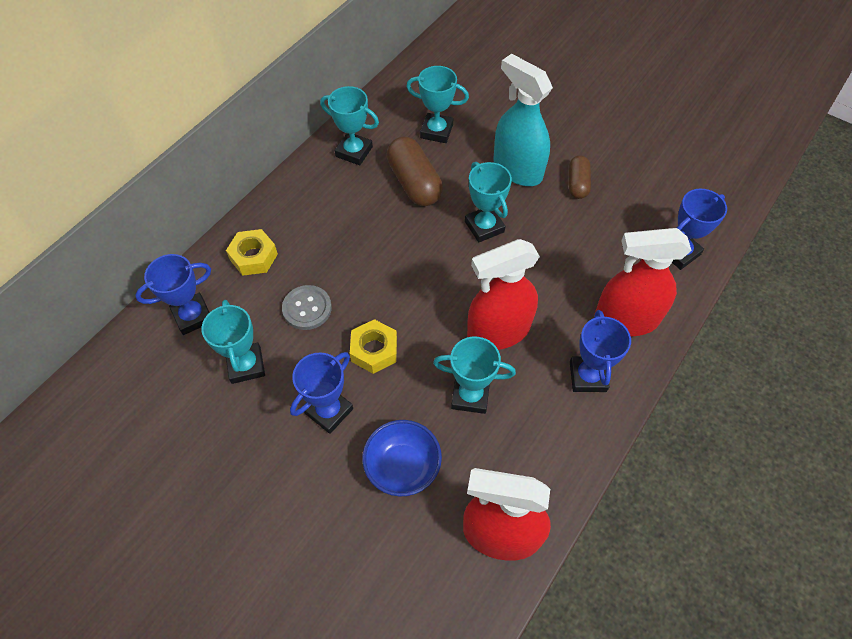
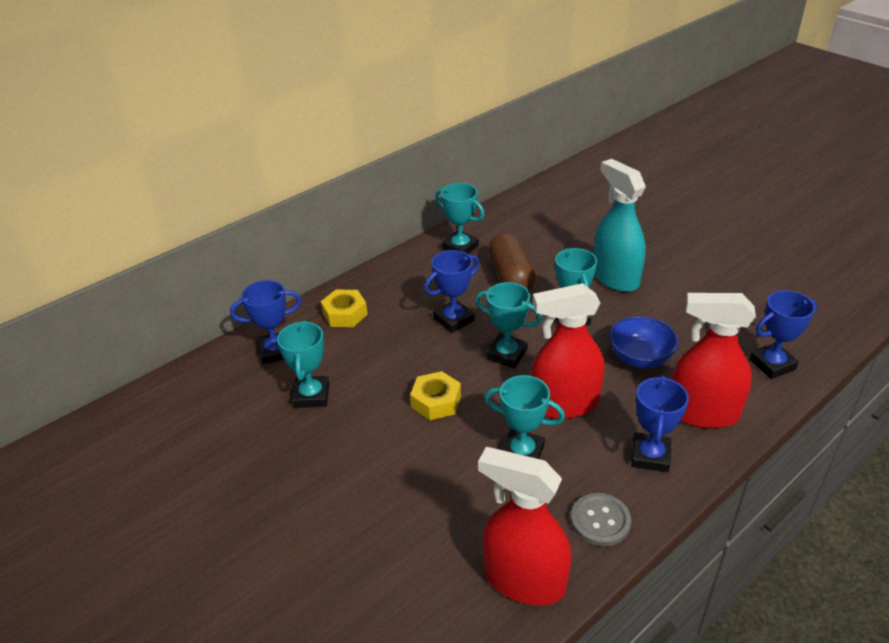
camera: 15 degrees right, 20 degrees down
(307, 308) = (382, 359): grey button -> grey button (600, 521)
(329, 411) = (378, 444): blue trophy -> blue trophy (454, 320)
(402, 466) = (437, 502): blue bowl -> blue bowl (640, 358)
(436, 131) = (542, 240): turquoise trophy -> turquoise trophy (507, 354)
(577, 184) = (674, 296): brown capsule -> none

